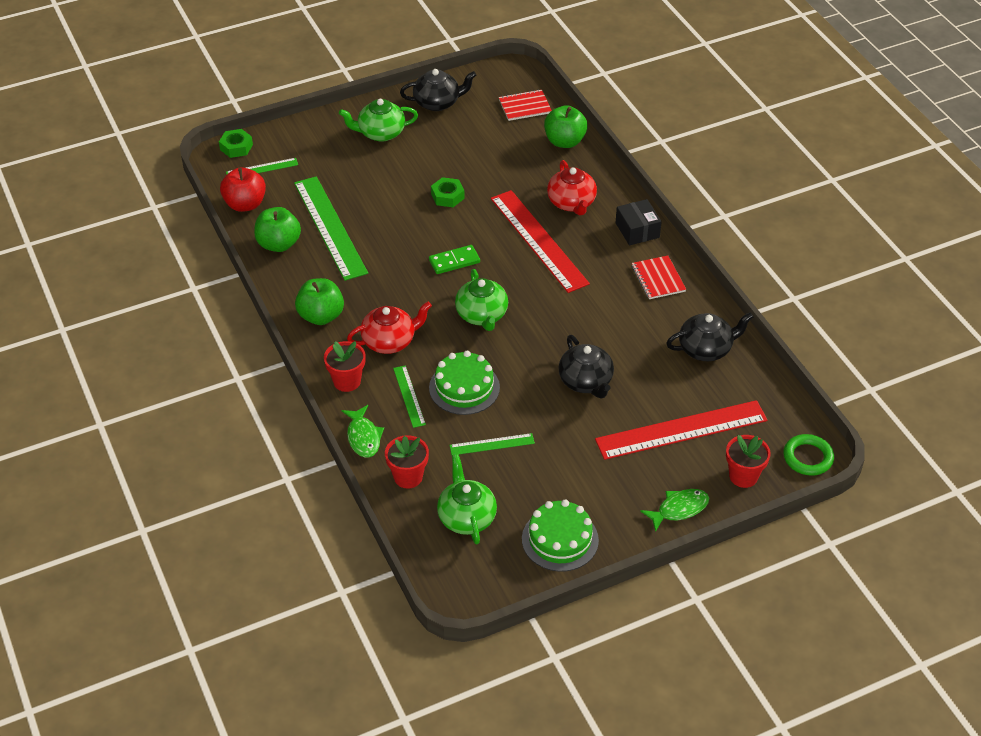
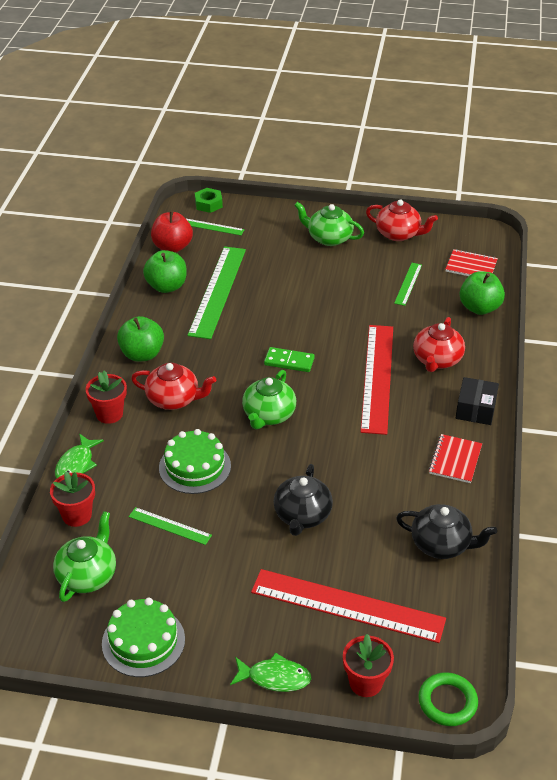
camera: 35 degrees right, 5 degrees down
(409, 396) = (144, 450): green ruler -> green ruler (408, 284)
(438, 103) = (399, 234): black teapot -> red teapot
(447, 196) = (335, 308): green nut -> none

